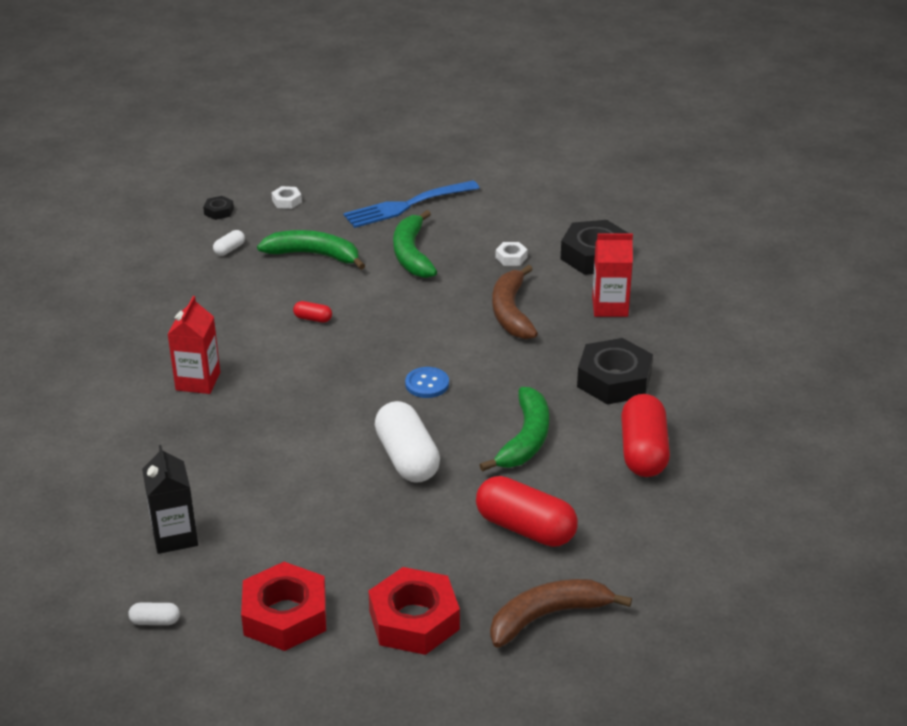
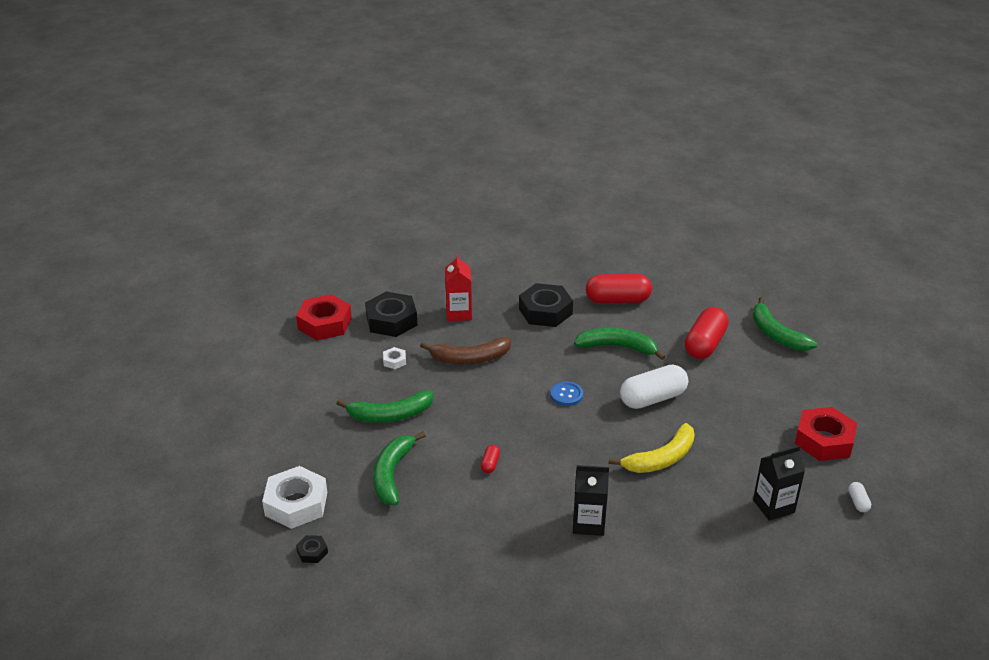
camera: 95 degrees left, 0 degrees up
(198, 381) = (588, 523): red carton -> black carton
(229, 249) = (383, 533): white capsule -> none
(287, 201) = (296, 504): white nut -> white nut, size x2.22
(288, 450) = (661, 459): none -> yellow banana
(406, 206) = (310, 424): blue fork -> none
(414, 620) = (802, 385): red nut -> red nut (325, 323)
(548, 616) = (776, 334): brown banana -> green banana

